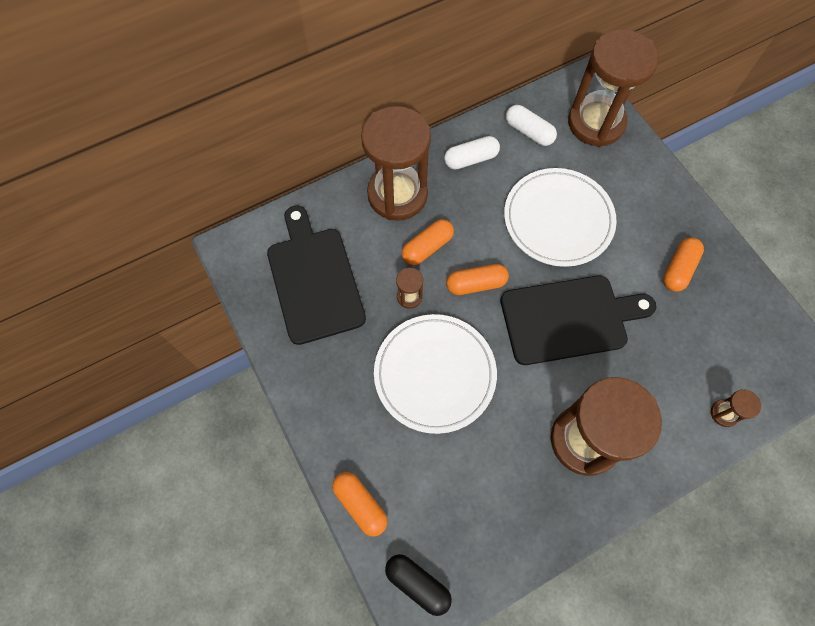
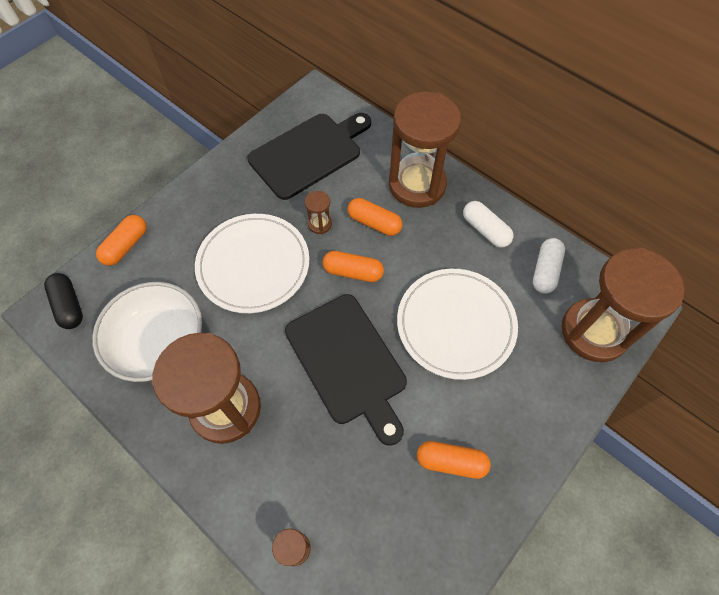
camera: 70 degrees right, 5 degrees down
(418, 584) = (69, 306): black capsule -> black capsule turned 45 degrees counterclockwise
(476, 284) = (353, 272): orange capsule -> orange capsule turned 45 degrees counterclockwise
(494, 491) = (159, 342): none -> white bowl

